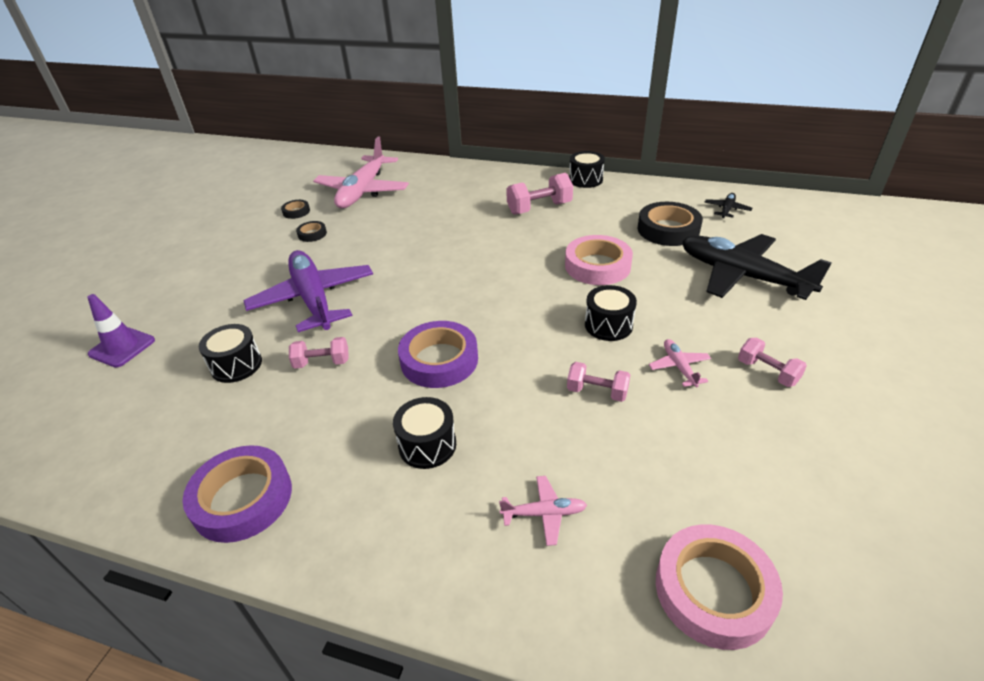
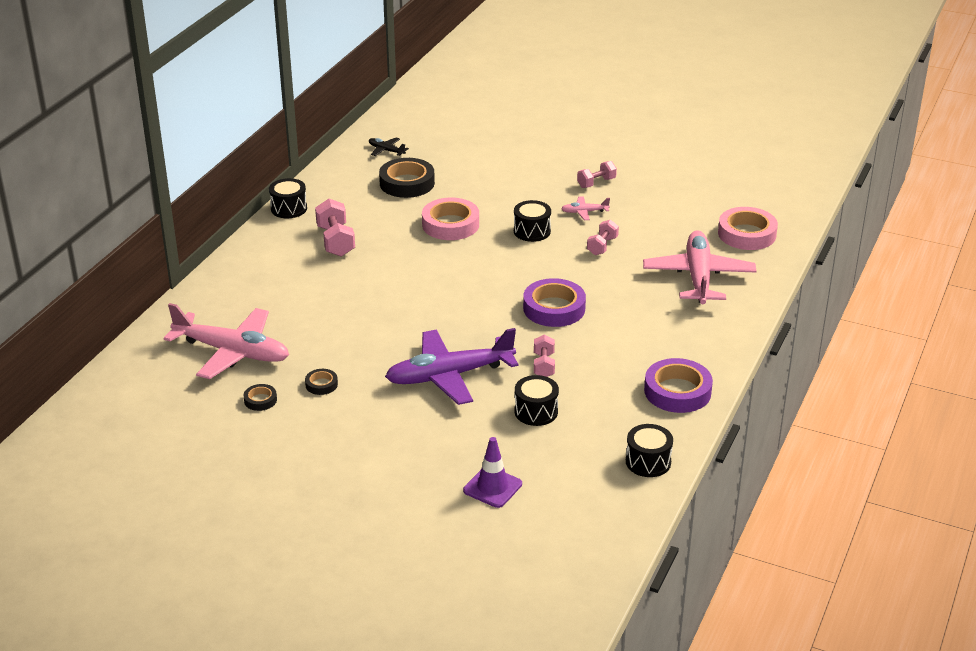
camera: 85 degrees left, 5 degrees down
(427, 445) = (640, 316): black drum -> black drum (648, 462)
(544, 513) = (698, 277): pink plane -> pink plane, size x2.39
(742, 276) = (488, 167): black plane -> none

